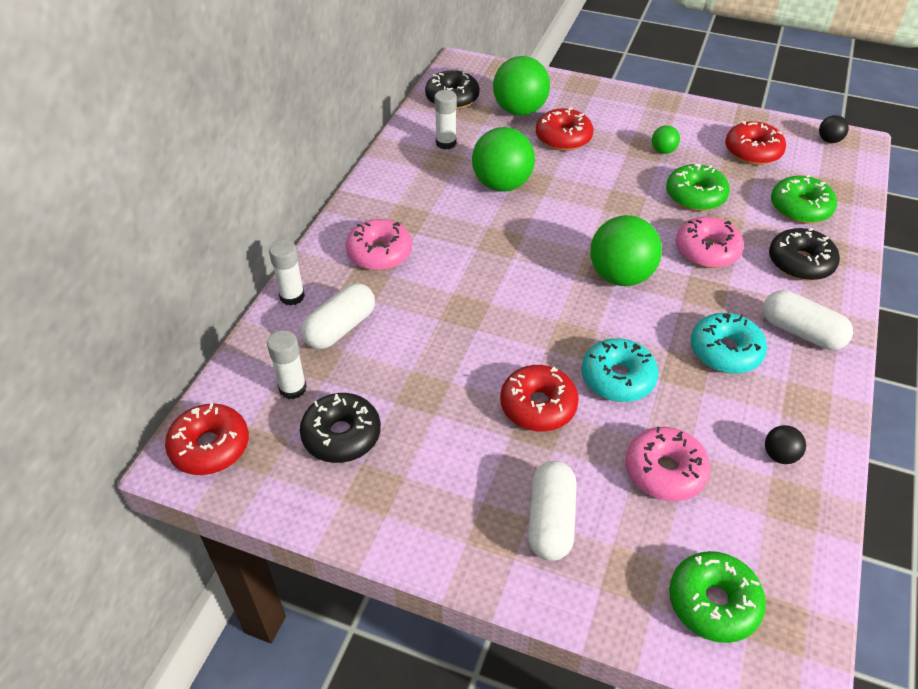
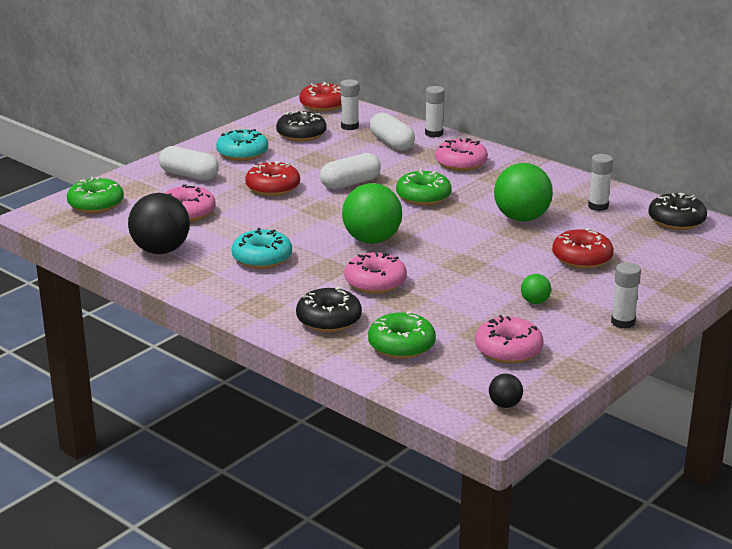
camera: 110 degrees right, 20 degrees down
(519, 110) = (641, 247): green ball -> none
(617, 378) = (272, 216): turquoise donut -> turquoise donut (242, 153)
(659, 105) = (622, 322): none -> white glue stick
(695, 196) = (453, 298): green donut -> green donut (423, 197)
(752, 151) = (508, 350): red donut -> pink donut
(779, 455) = (161, 250): black ball -> black ball, size x2.15
(801, 332) = (254, 293): white capsule -> white capsule (350, 183)

